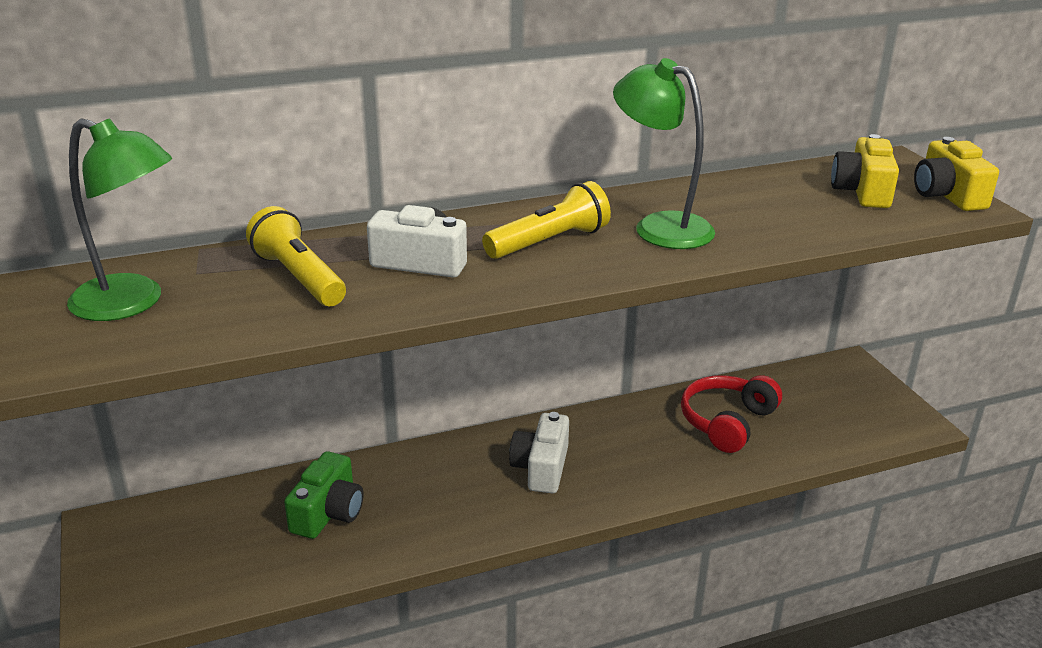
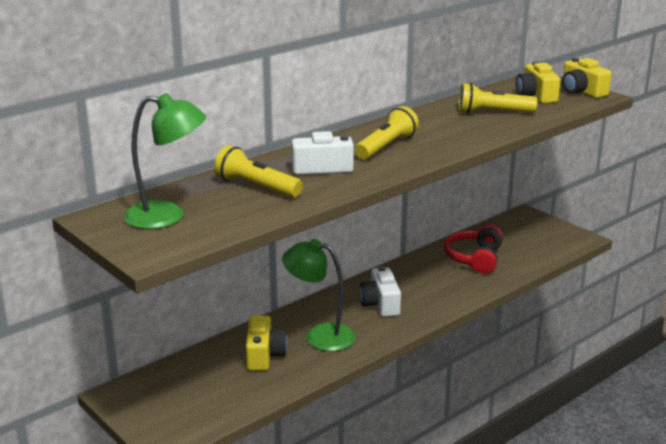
camera: 20 degrees left, 5 degrees down
(328, 513) = (264, 355): green camera -> yellow camera
(660, 226) = (441, 130): green lamp -> green lamp (320, 335)
(767, 210) = (493, 113): none -> yellow flashlight

